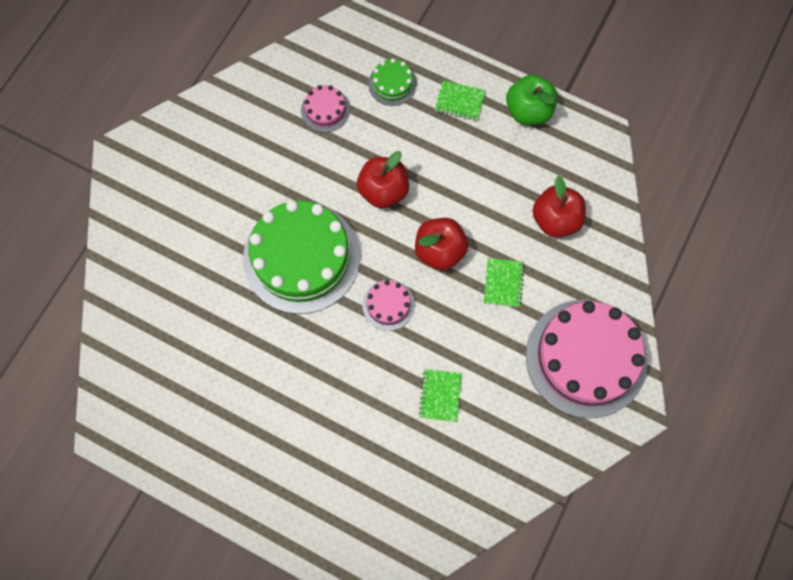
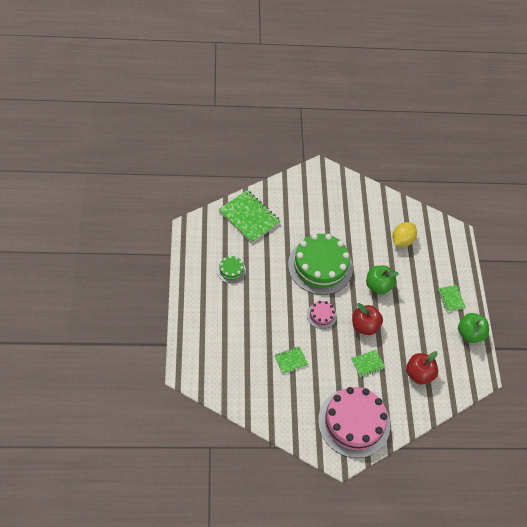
camera: 55 degrees right, 15 degrees down
(147, 319) = (249, 217): none -> green notebook
(325, 110) = (402, 240): pink cake -> yellow lemon
(383, 191) = (378, 286): red apple -> green apple
(392, 84) = (437, 263): green cake -> green cake (231, 270)

